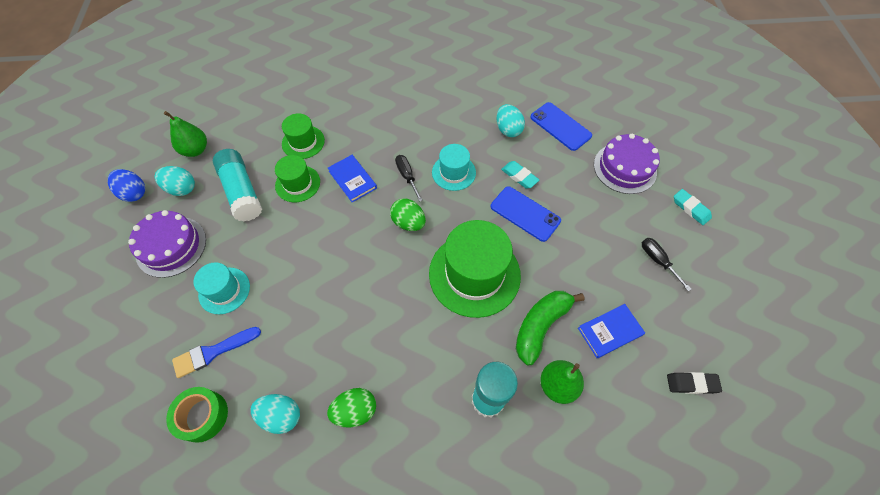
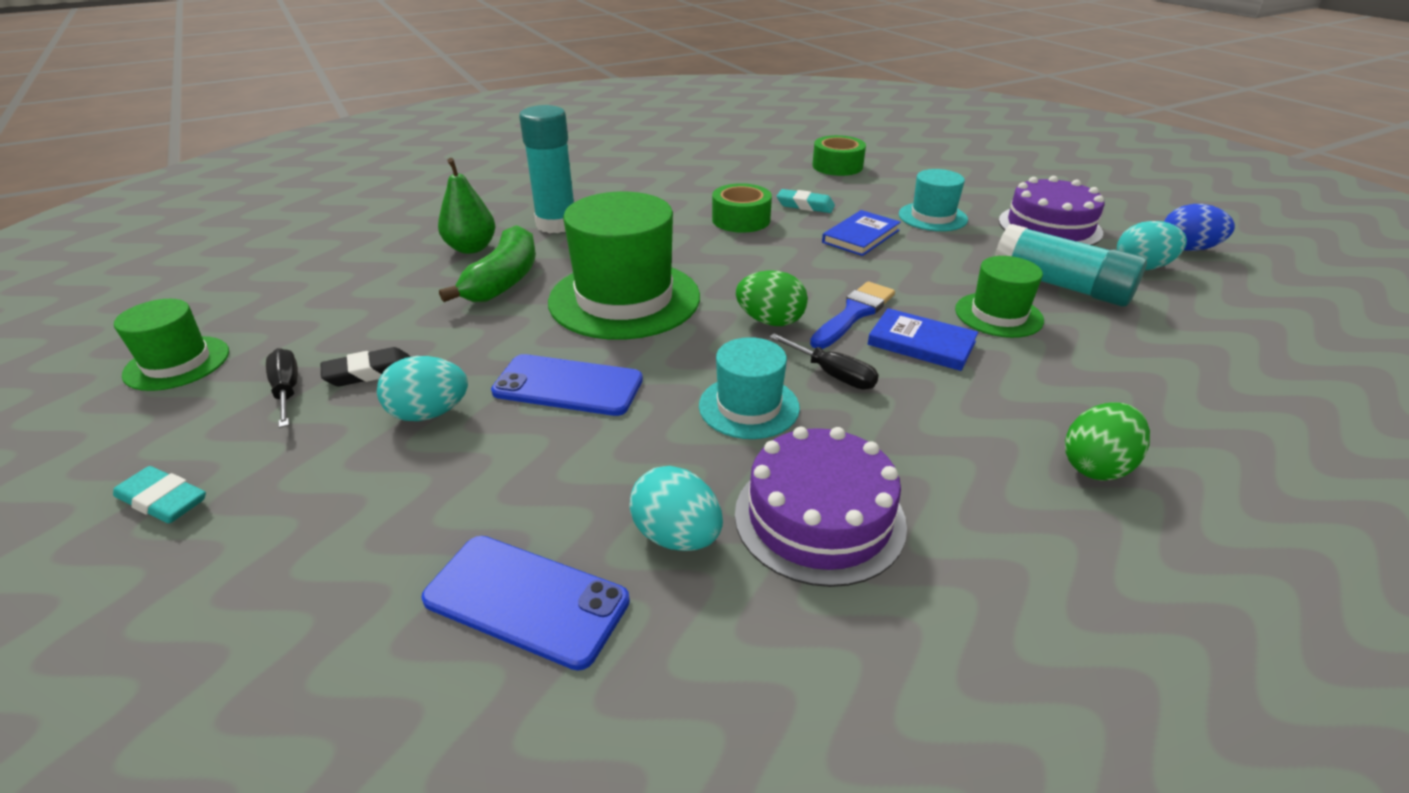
camera: 155 degrees right, 25 degrees down
(195, 150) = (1216, 306): green pear -> none
(212, 352) = (880, 188): blue brush -> blue brush (854, 313)
(281, 416) = (767, 179): turquoise egg -> turquoise egg (429, 413)
(303, 142) = (1080, 366): green hat -> green hat (177, 363)
(351, 345) = (741, 220): none -> green tape
(355, 410) = (697, 193): green egg -> green egg (1096, 466)
(519, 176) = (603, 441): turquoise eraser -> turquoise eraser (805, 205)
(610, 331) = (395, 298): blue book -> blue book (861, 236)
(625, 168) = (325, 542): purple cake -> purple cake (819, 517)
(657, 261) = (287, 391): black screwdriver -> black screwdriver turned 150 degrees counterclockwise
(692, 383) = (276, 285): black eraser -> black eraser (369, 372)

